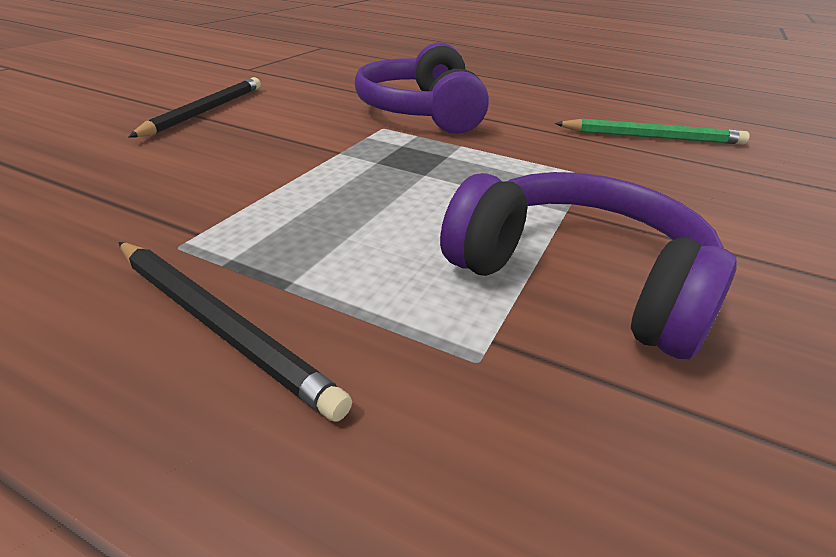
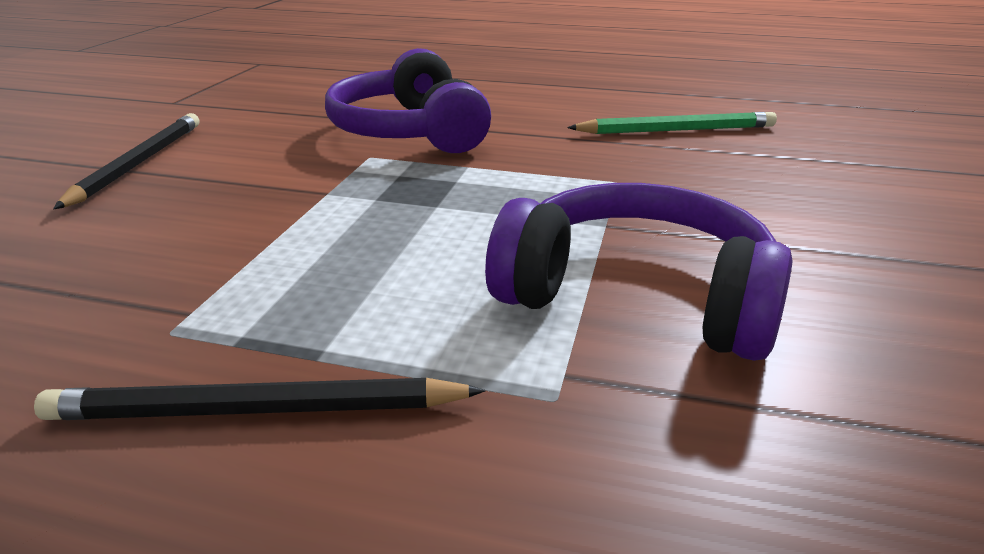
camera: 10 degrees left, 5 degrees down
(220, 325) = (257, 411): black pencil -> black pencil turned 150 degrees clockwise

